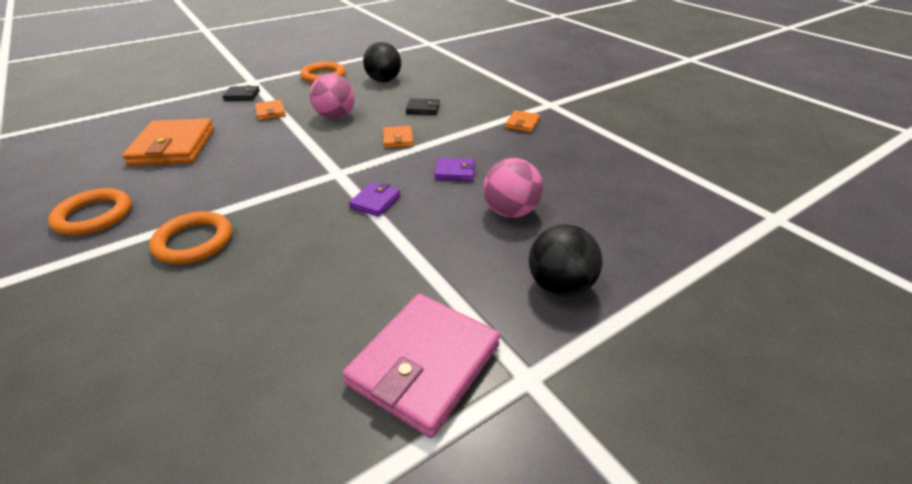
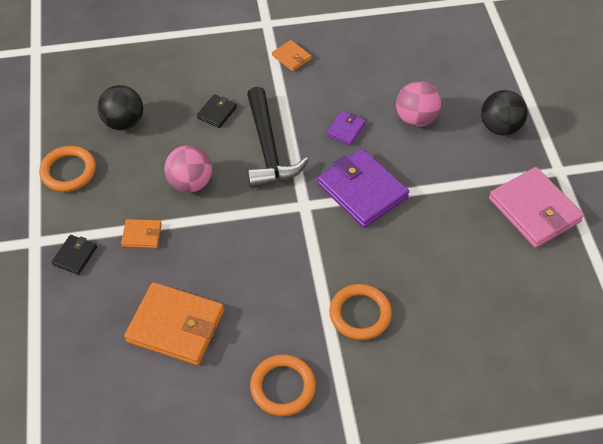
camera: 65 degrees left, 15 degrees up
(375, 201) = (362, 191): purple wallet -> purple wallet, size x2.06
(398, 139) = (268, 149): orange wallet -> black hammer

